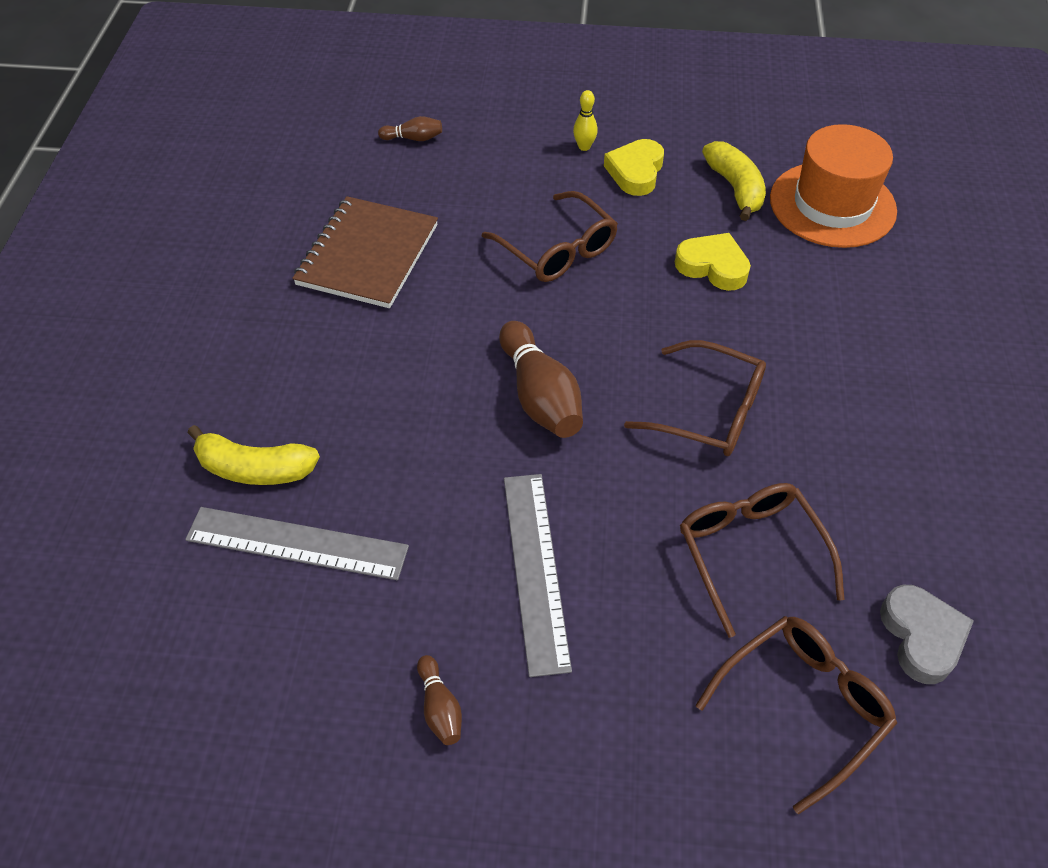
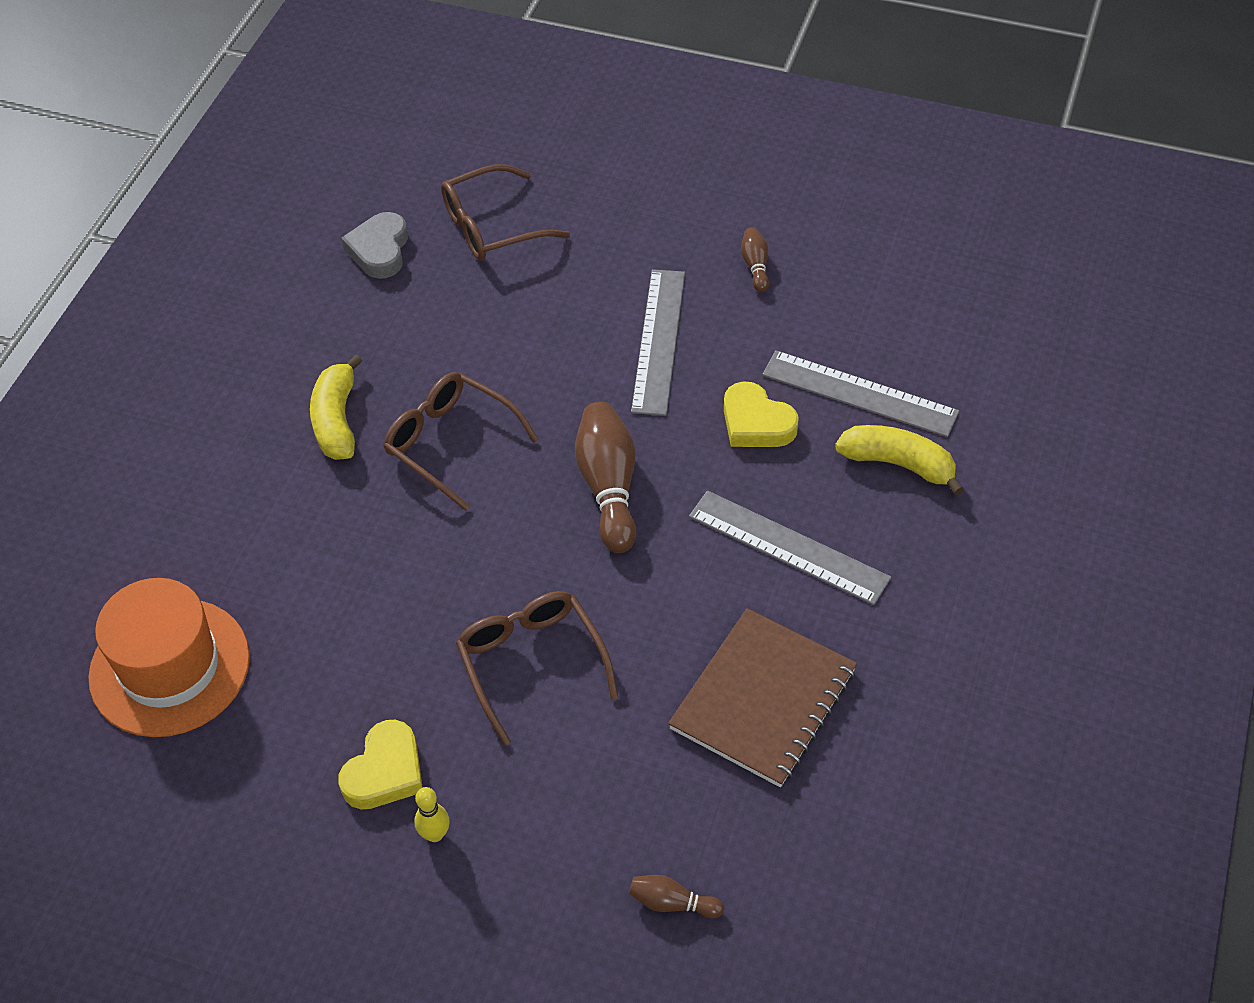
camera: 165 degrees left, 0 degrees up
(359, 371) = (788, 547): none -> grey ruler
(713, 266) = (362, 605): yellow heart -> yellow heart (756, 423)
(735, 188) = (272, 717): yellow banana -> yellow banana (337, 420)
(750, 553) = (477, 323): brown glasses -> none

